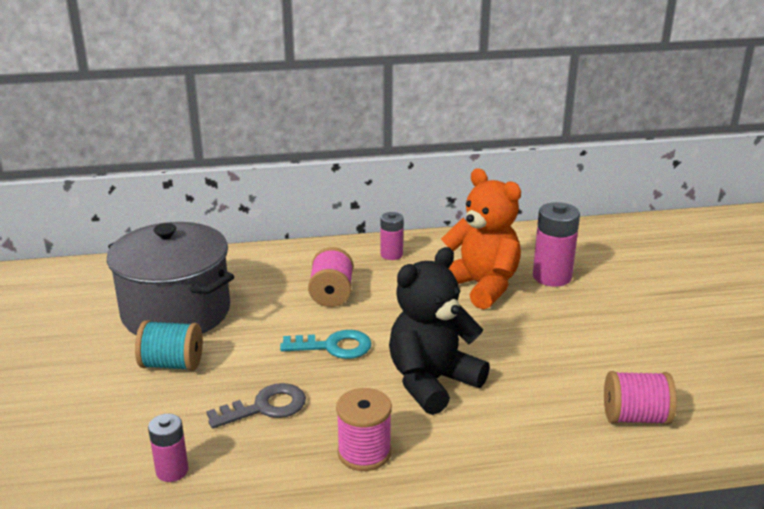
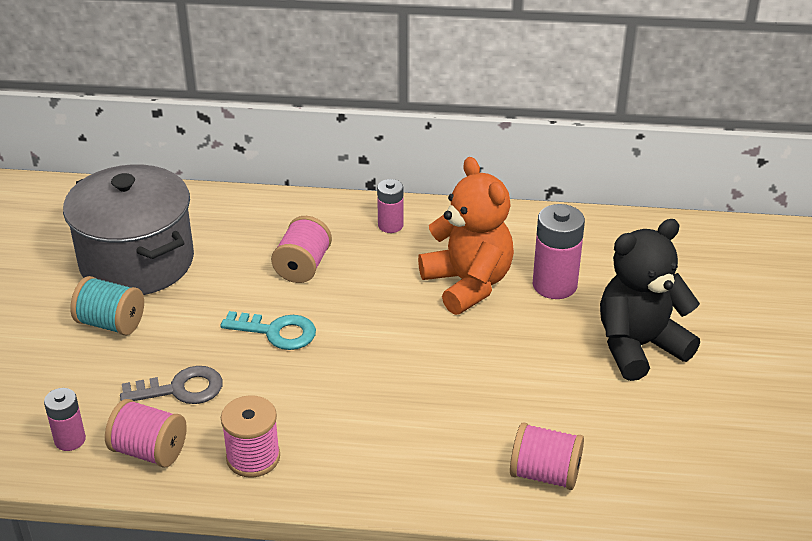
camera: 15 degrees right, 10 degrees up
(259, 466) = (149, 451): none -> pink spool
(432, 382) = (356, 392): black teddy bear -> black teddy bear (639, 346)

